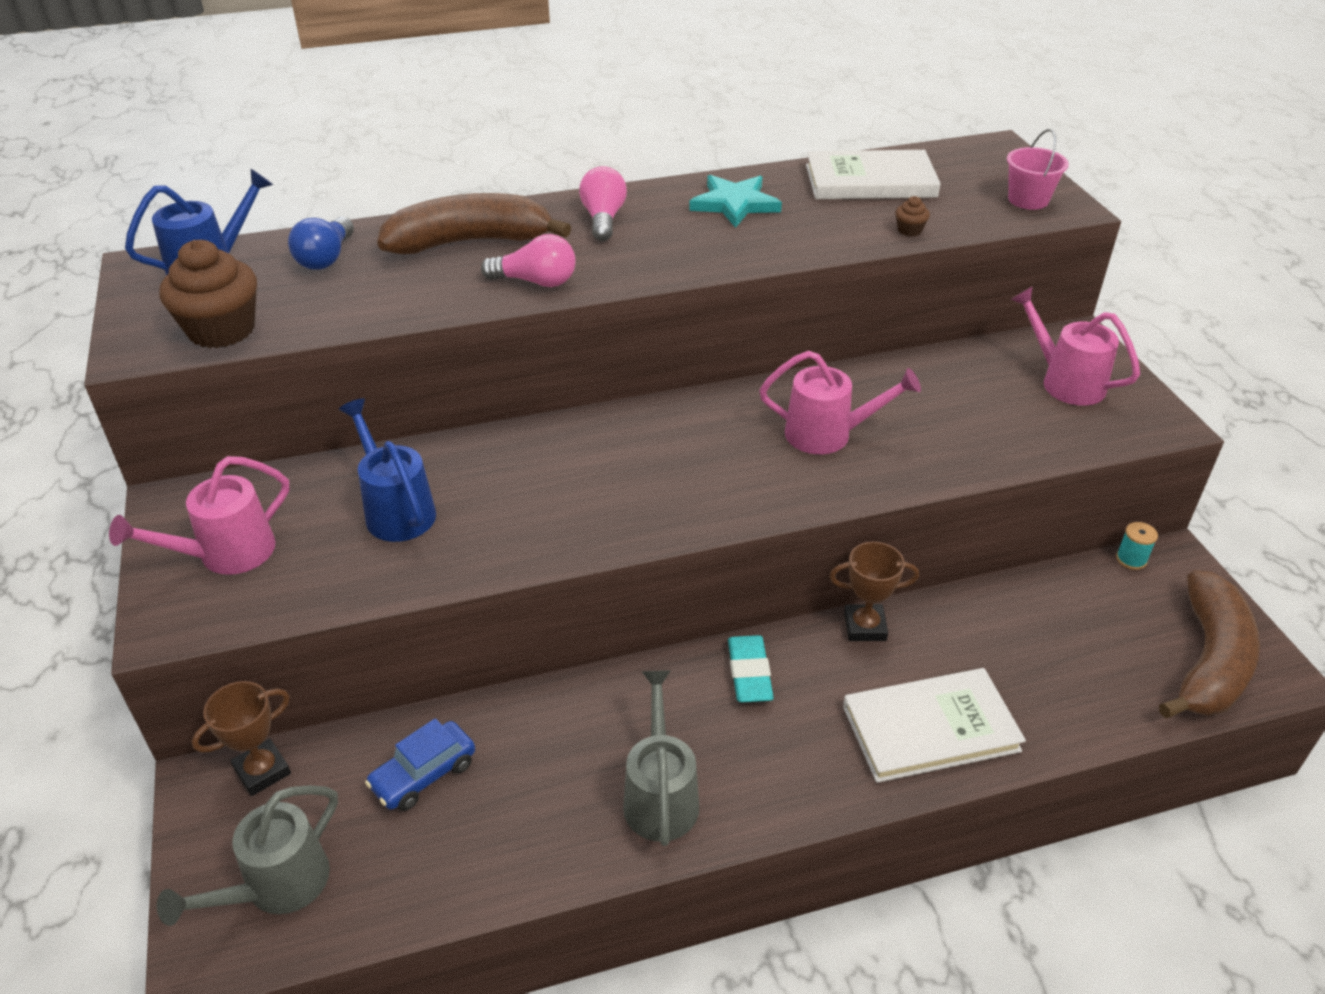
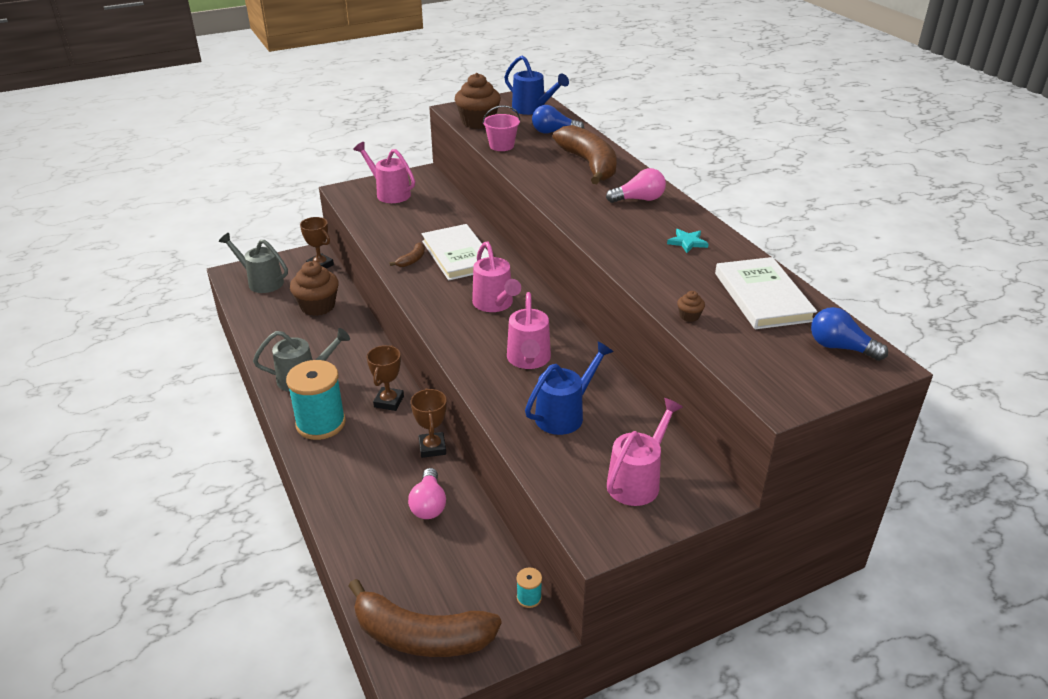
camera: 80 degrees right, 5 degrees down
(396, 509) = (427, 227): blue watering can -> blue watering can (565, 414)
(424, 775) = (317, 306): blue car -> brown cupcake
(510, 536) = (412, 260): none -> brown banana
(536, 282) = (553, 188): pink light bulb -> pink light bulb (429, 504)
(680, 452) = (495, 304): none -> pink watering can
(734, 204) = (687, 242): turquoise star -> turquoise star, size x0.60
(749, 673) = (389, 402): turquoise eraser -> brown trophy
(794, 768) = (321, 423): none -> turquoise spool
(930, 729) = (350, 478): white book -> white book (458, 255)
(971, 160) = (840, 347): none -> blue light bulb
(1028, 200) = (781, 377): pink bucket -> pink bucket (501, 146)

